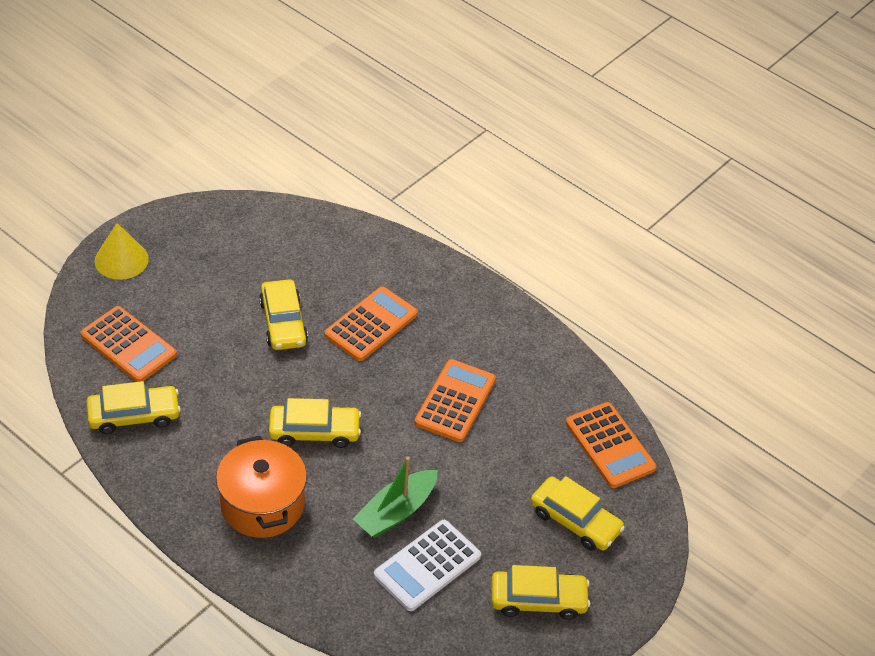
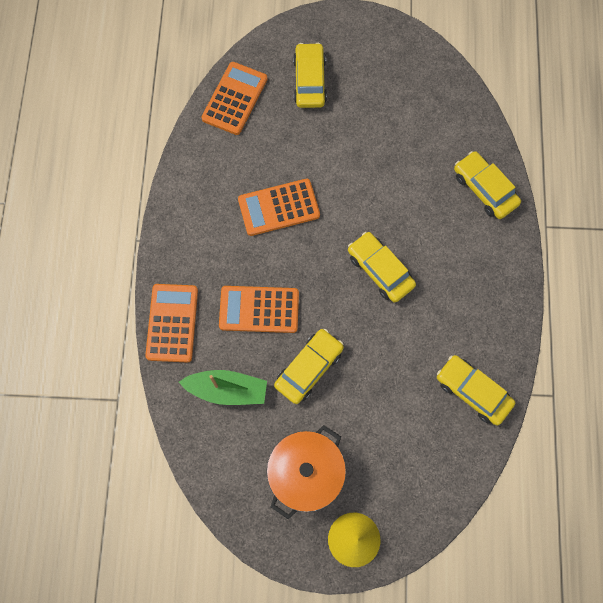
camera: 125 degrees left, 25 degrees up
(128, 345) = (423, 453): orange calculator -> orange calculator (172, 323)
(262, 504) = (460, 254): orange pot -> orange pot (306, 473)
(396, 511) = (394, 177): green boat -> green boat (227, 390)
(427, 566) = (414, 133): white calculator -> none
(538, 600) = (382, 64): yellow car -> yellow car (484, 189)

